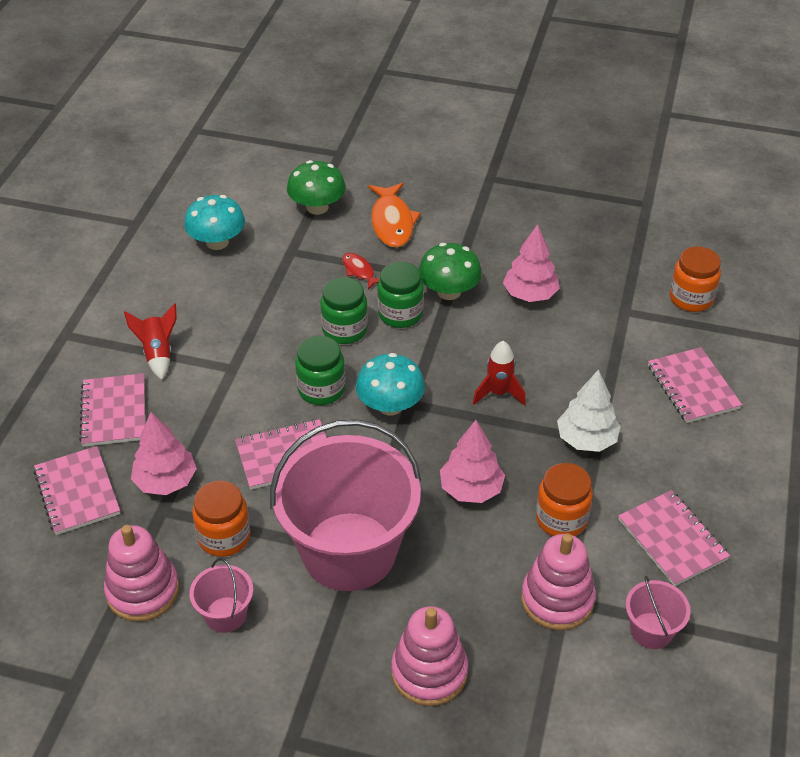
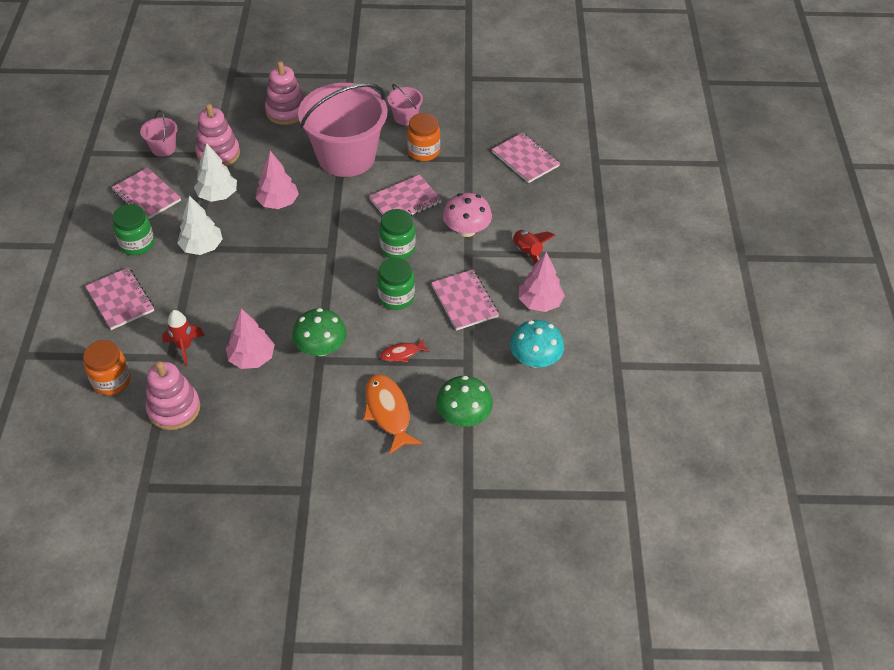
camera: 165 degrees right, 5 degrees up
(114, 412) = (533, 208): pink notebook -> pink notebook (464, 301)
(143, 591) = (456, 120): pink stacking toy -> pink stacking toy (174, 409)
(166, 481) = (474, 174): pink tree -> pink tree (540, 302)
(220, 398) = (466, 230): none -> pink mushroom
(359, 271) = (402, 353): red fish -> red fish turned 120 degrees clockwise
(390, 405) = (345, 246): turquoise mushroom -> none
(400, 314) = (356, 319): green jar -> green jar (137, 244)
(498, 393) = (268, 269): red rocket -> red rocket (184, 347)
(561, 519) = (218, 195): orange jar -> white tree

